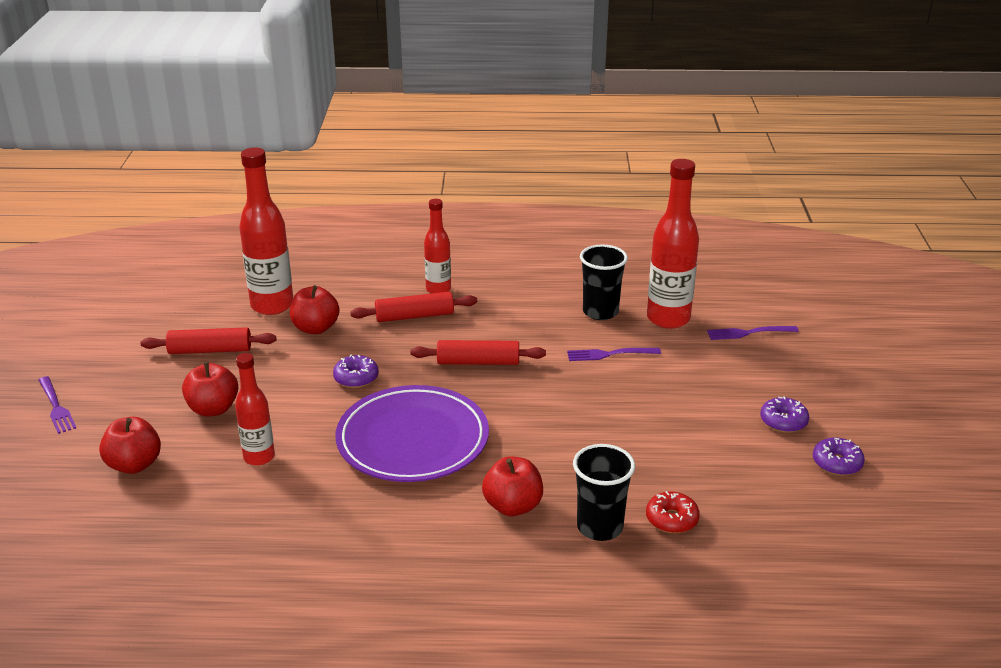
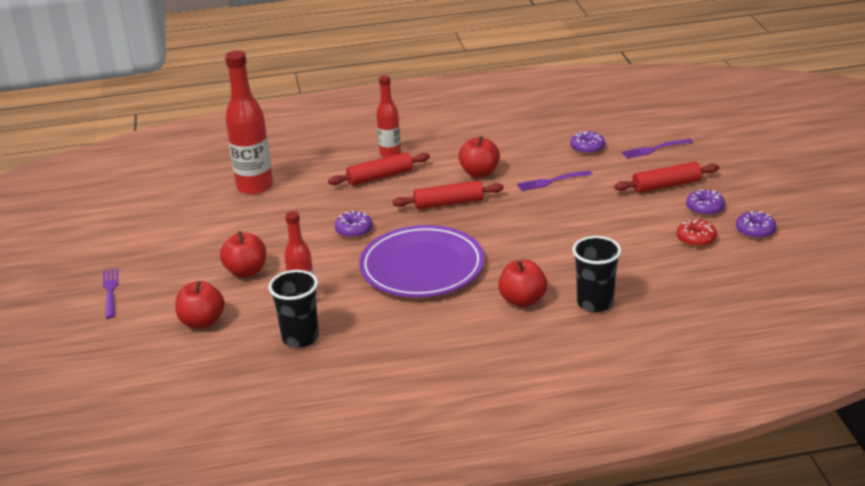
camera: 10 degrees left, 0 degrees up
(56, 407) = (110, 291): purple fork -> purple fork turned 150 degrees counterclockwise
(210, 350) = (220, 228): red rolling pin -> red rolling pin (666, 185)
(315, 328) = (301, 198): red apple -> red apple (479, 173)
(600, 312) = (531, 151): black cup -> black cup (300, 338)
(668, 319) = (587, 148): red bottle -> purple donut
(671, 519) = (647, 289): red donut -> red donut (696, 239)

